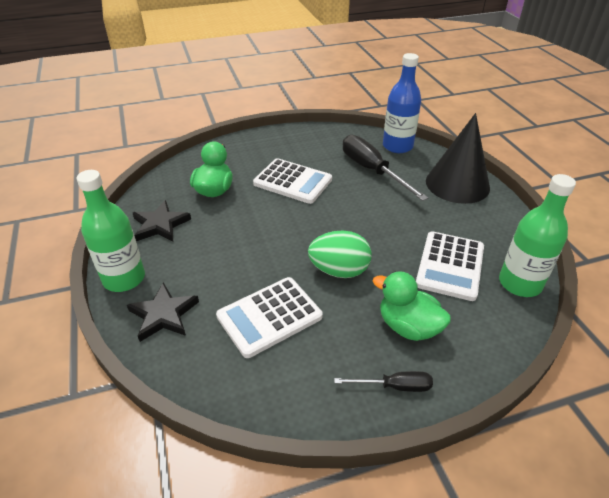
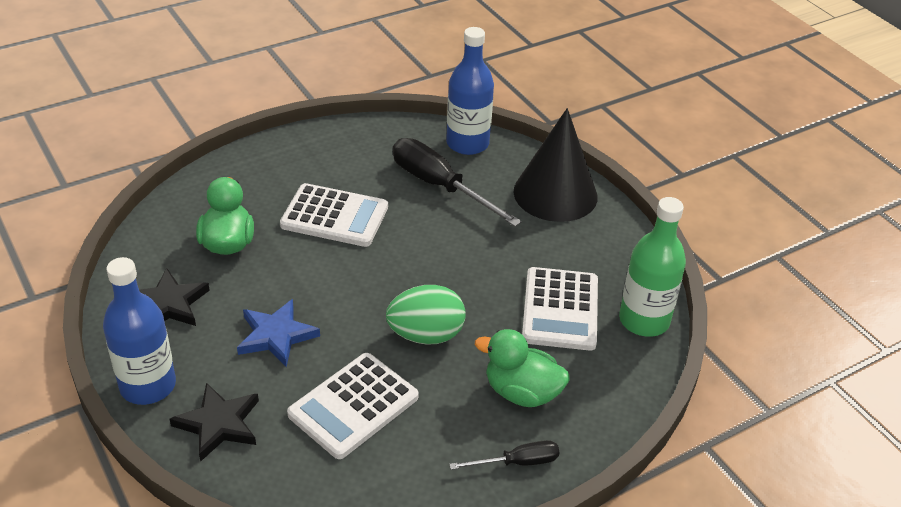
camera: 15 degrees left, 0 degrees up
(124, 278) = (148, 386): green bottle -> blue bottle
(227, 256) = (276, 336): none -> blue star

